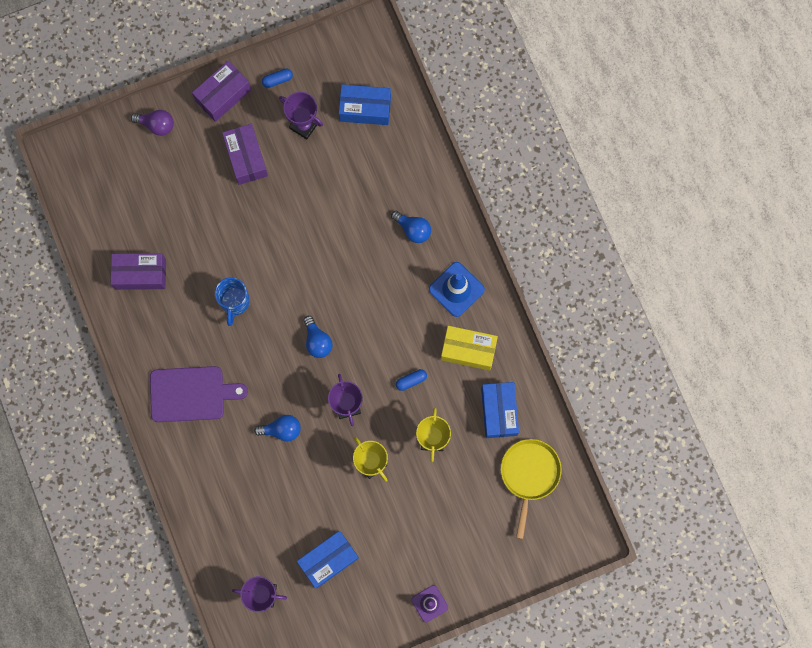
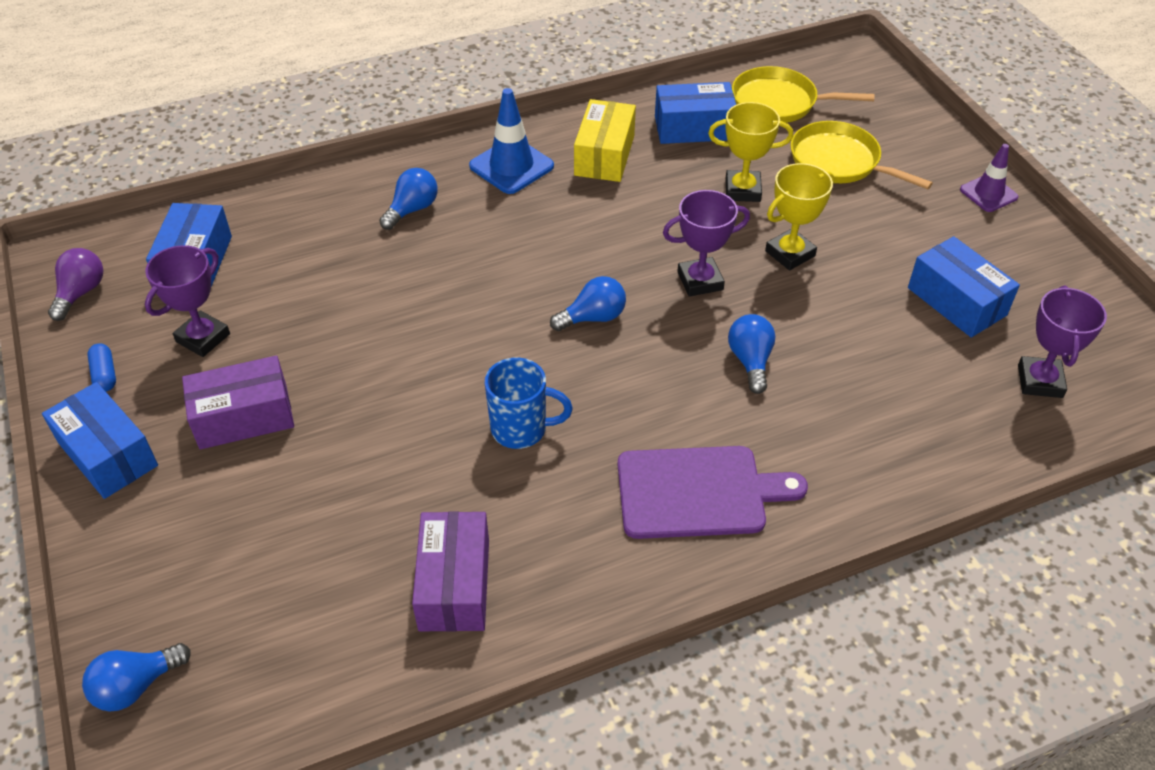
camera: 90 degrees left, 30 degrees down
(93, 140) = (136, 686): none -> blue light bulb
(156, 125) = (136, 564): purple light bulb -> purple light bulb (81, 293)
(191, 394) = (698, 492): purple cutting board -> purple cutting board turned 90 degrees clockwise
(223, 95) = (108, 454): purple box -> blue box
(411, 380) = (654, 212): blue capsule -> none
(462, 507) = (838, 161): none -> yellow pan

